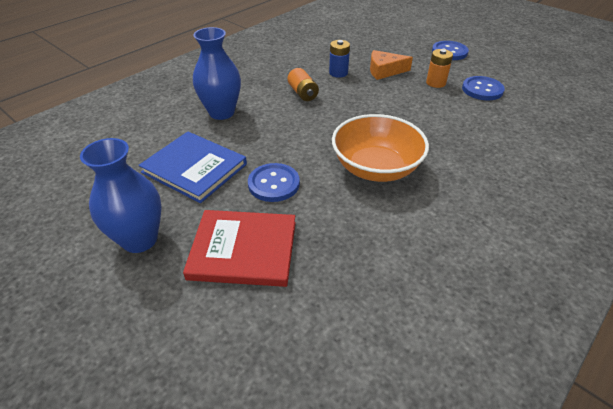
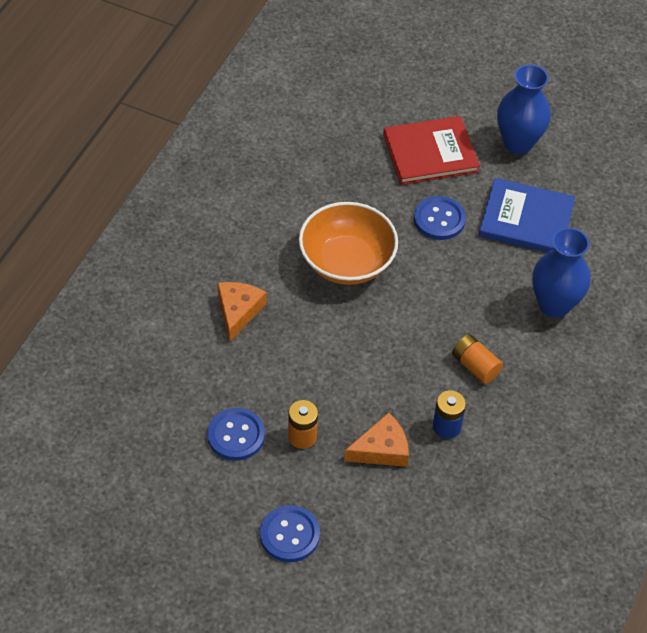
camera: 160 degrees right, 10 degrees up
(481, 151) = (238, 311): none -> orange cheese

